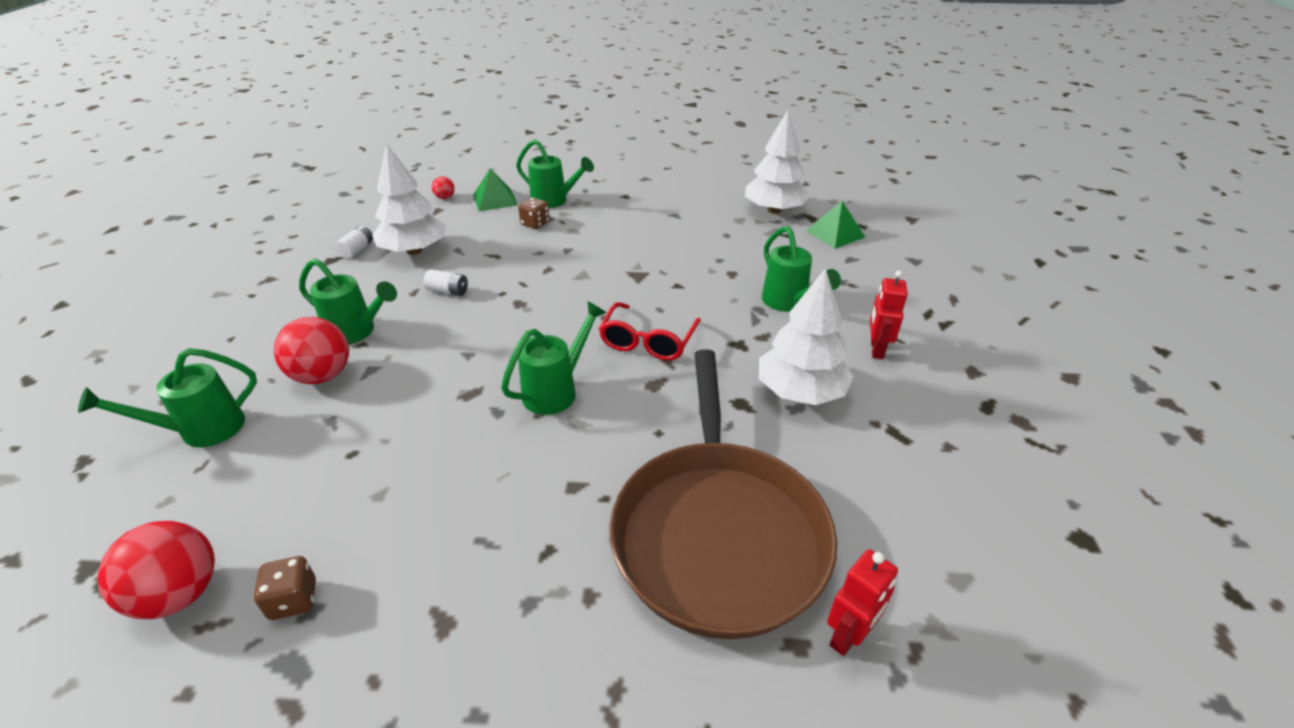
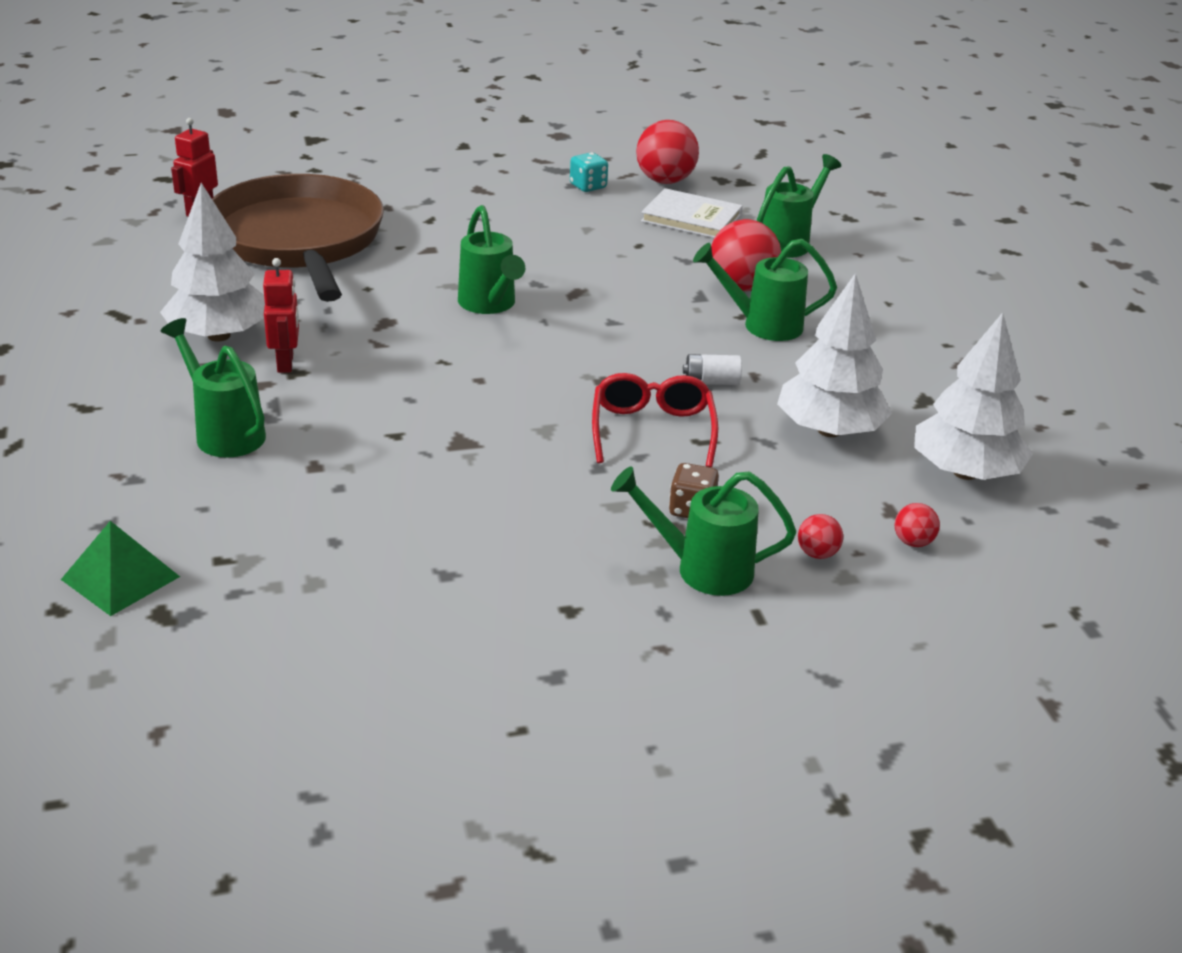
camera: 160 degrees right, 5 degrees down
(246, 494) = (691, 218): none -> white book
(293, 600) = (588, 186): brown dice -> turquoise dice
(357, 250) = (912, 419): white battery -> none
(495, 199) = (817, 554): green pyramid -> red ball
(556, 390) = (489, 305): green watering can -> green watering can turned 45 degrees counterclockwise
(648, 342) = (410, 360): red glasses -> red glasses (652, 430)
(774, 210) = (241, 622): white tree -> white tree (965, 472)
(876, 349) = (112, 389): red robot -> red robot (286, 363)

